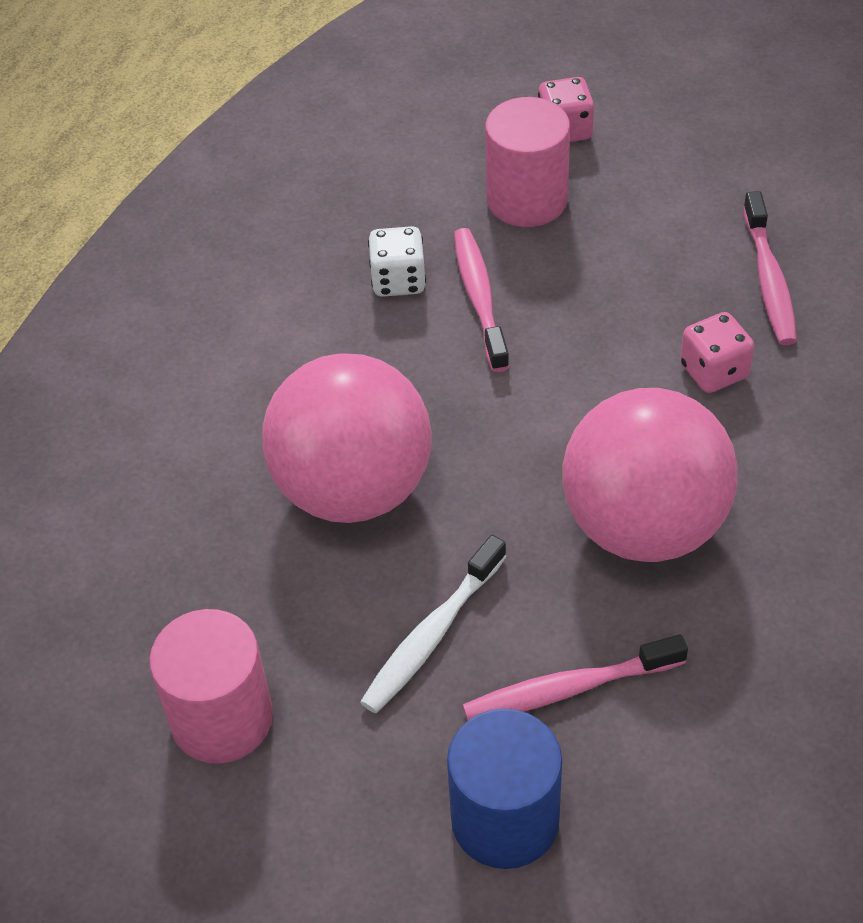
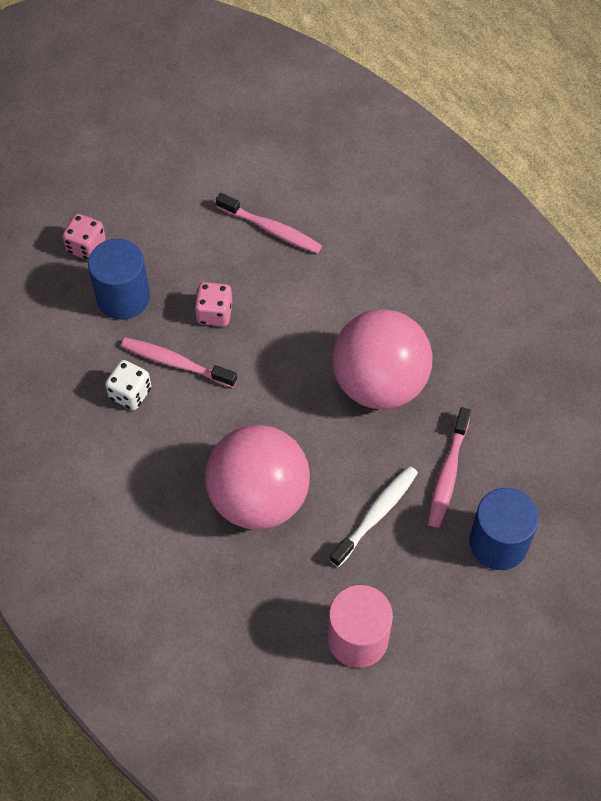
camera: 60 degrees left, 10 degrees up
(432, 635) = (376, 514): white toothbrush -> white toothbrush turned 120 degrees counterclockwise
(527, 200) = (123, 297): pink cylinder -> blue cylinder
(714, 371) = (310, 292): pink dice -> pink dice (214, 313)

